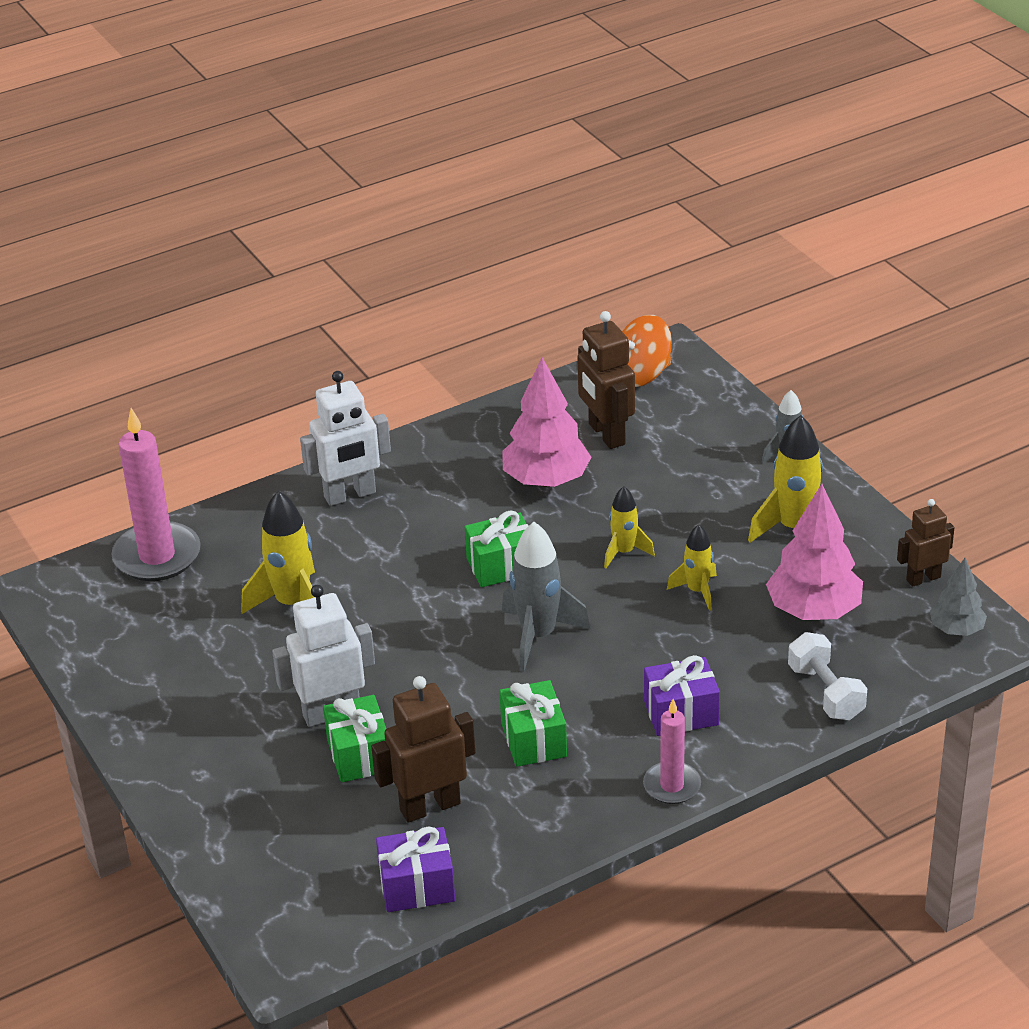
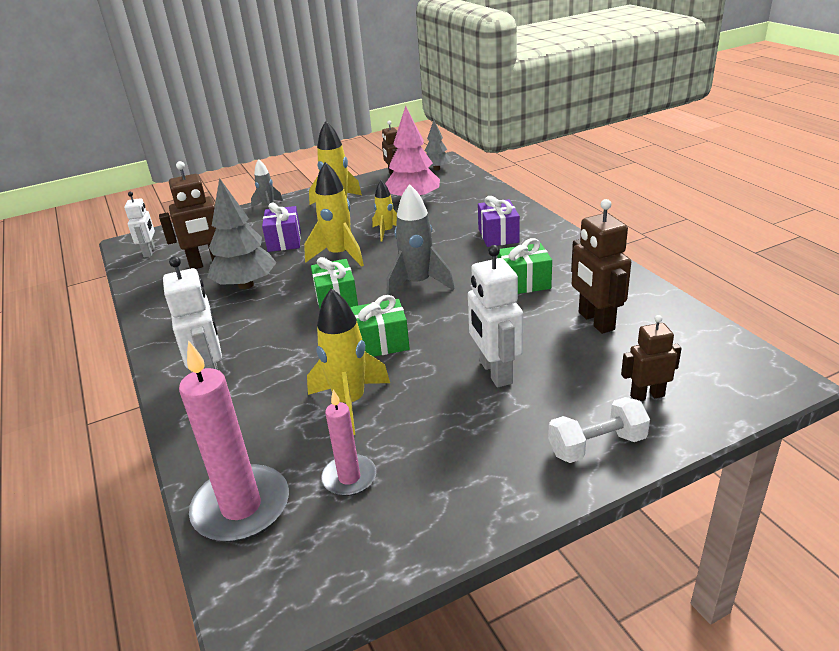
camera: 85 degrees left, 5 degrees down
(272, 838) = (647, 395): none -> brown robot
(359, 755) = (544, 355): green gift -> green gift (381, 343)
(417, 886) = (677, 323): purple gift -> purple gift (284, 241)
(546, 480) = (246, 285): pink tree -> grey tree
(624, 552) = (339, 255): yellow rocket -> yellow rocket, size x1.68
(642, 375) = (149, 252): orange spinning top -> white robot
(672, 785) = (562, 238): pink candle -> pink candle (349, 478)
(825, 692) = (482, 198): white dumbbell -> white dumbbell (597, 446)

